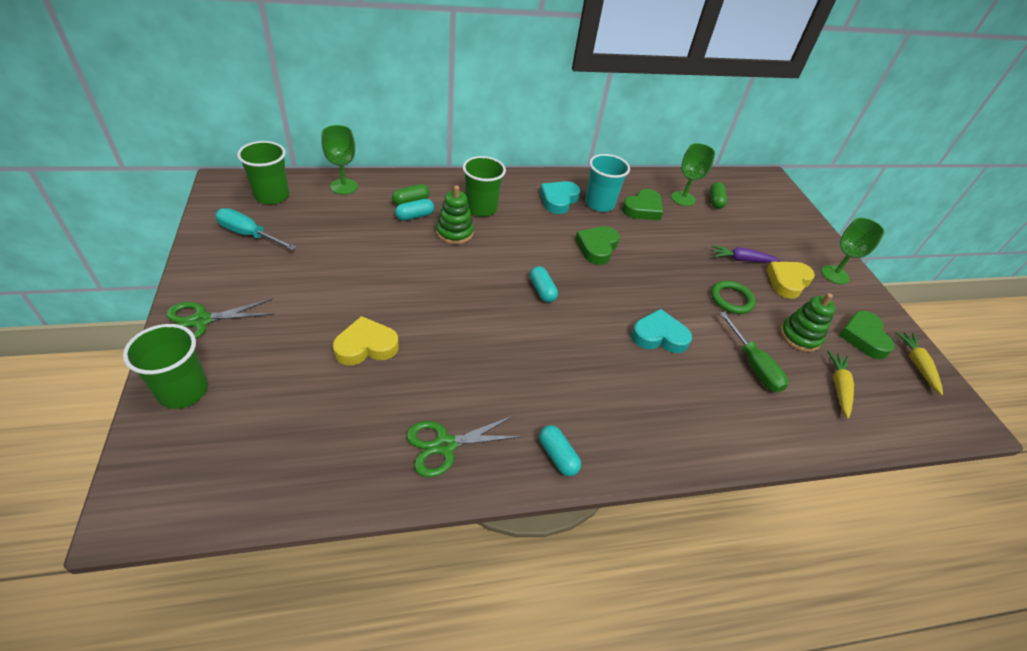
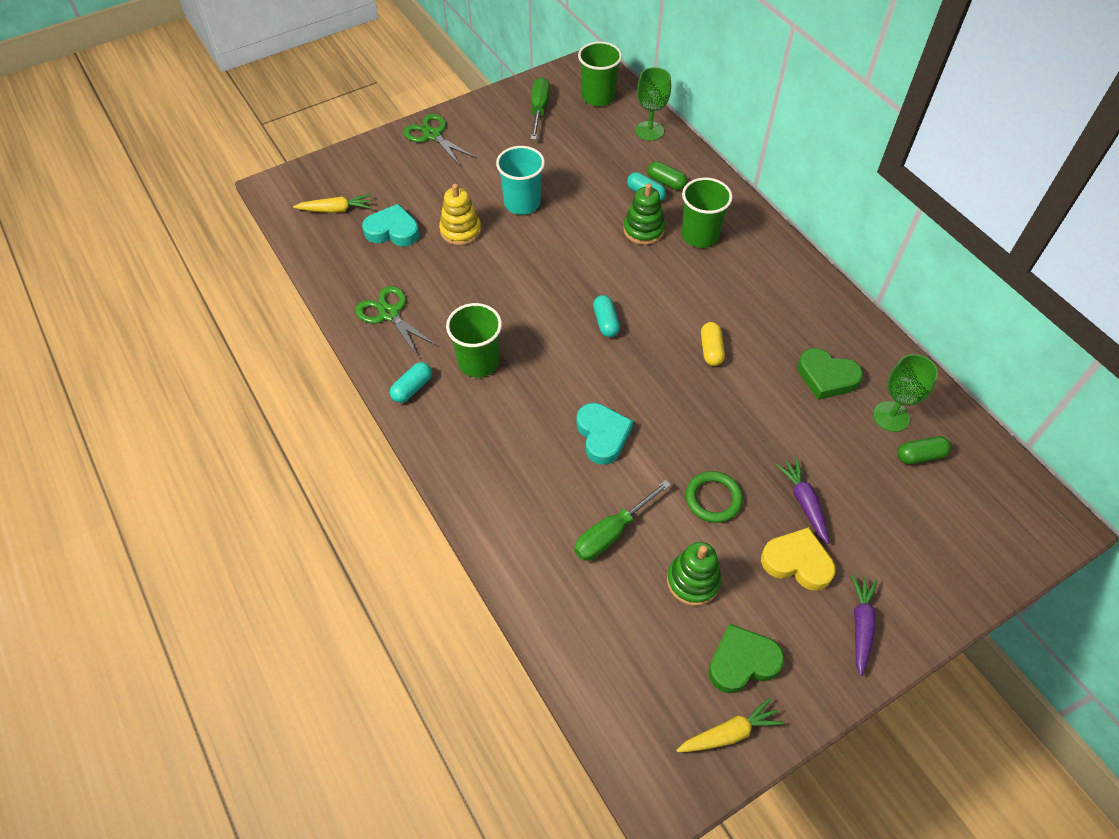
camera: 75 degrees right, 10 degrees up
(183, 391) = (368, 160): green cup -> green cup (478, 362)
(248, 234) = (539, 110): turquoise screwdriver -> green screwdriver
(366, 346) = (460, 230): yellow heart -> yellow stacking toy
(542, 290) = (606, 322): turquoise capsule -> turquoise capsule turned 60 degrees counterclockwise
(558, 200) = (772, 293): turquoise heart -> turquoise heart (393, 231)
(597, 247) = (711, 350): green heart -> yellow capsule
(599, 204) = (799, 332): turquoise cup -> turquoise cup (522, 203)
(834, 274) = (861, 625): green goblet -> purple carrot
(839, 387) = (629, 628): yellow carrot -> yellow carrot (336, 210)

